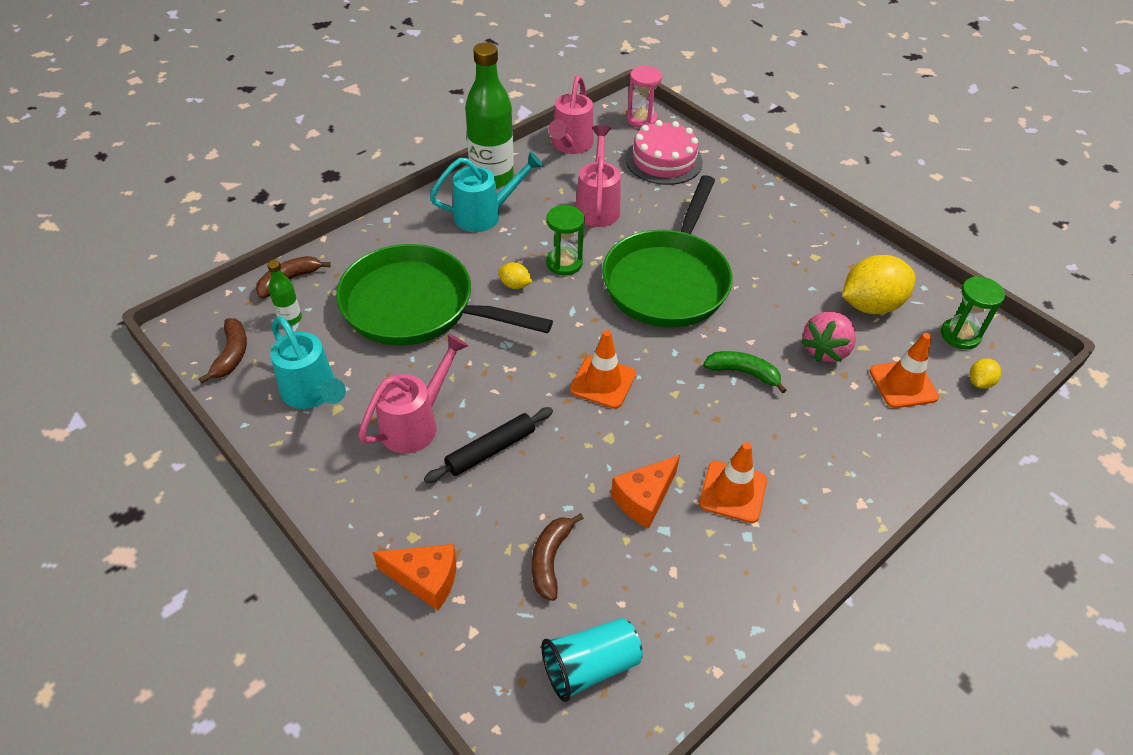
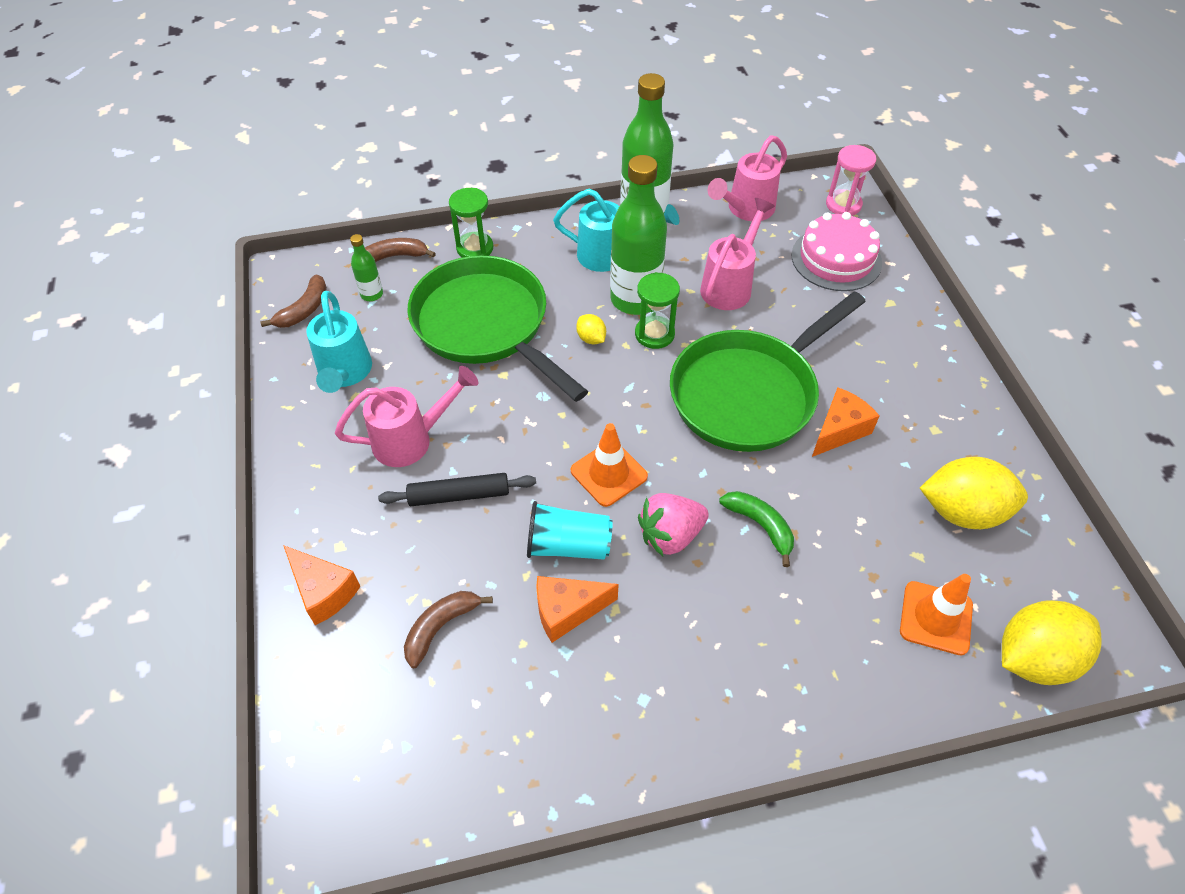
camera: 30 degrees right, 5 degrees up
(529, 242) = (635, 299): none -> green bottle
(590, 667) = (406, 748): turquoise cup -> turquoise cup (568, 545)
(733, 492) = (660, 647): orange traffic cone -> none
(751, 282) = (839, 430): none -> orange cheese
(825, 350) = (871, 540): pink strawberry -> pink strawberry (670, 535)
(960, 335) = (1050, 592): green hourglass -> green hourglass (475, 248)
(979, 382) = (1034, 657): yellow lemon -> yellow lemon, size x2.19

